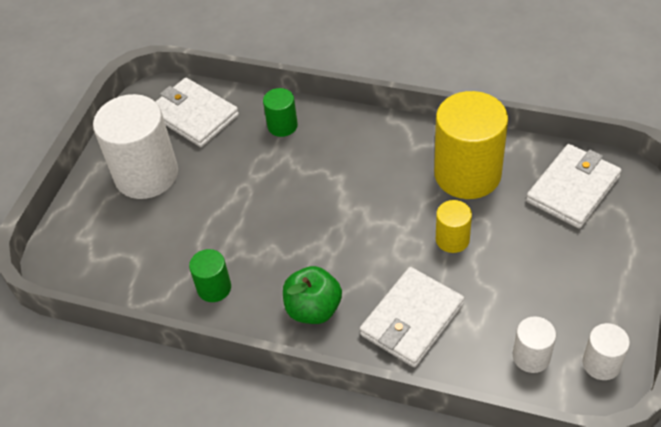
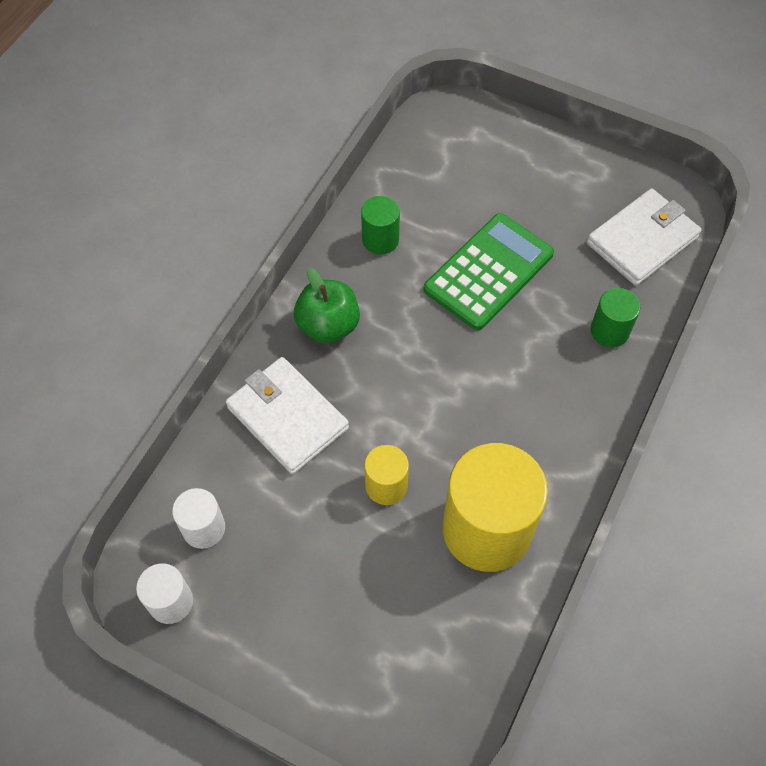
camera: 95 degrees right, 10 degrees up
(146, 174) = (553, 189): white cylinder -> none
(238, 205) = (489, 272): none -> green calculator
(573, 189) = (433, 658): white wallet -> none

